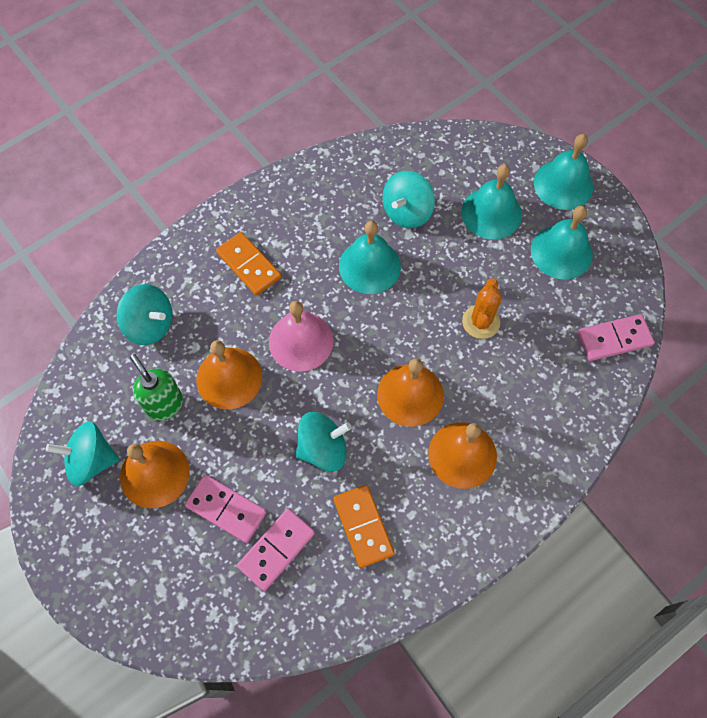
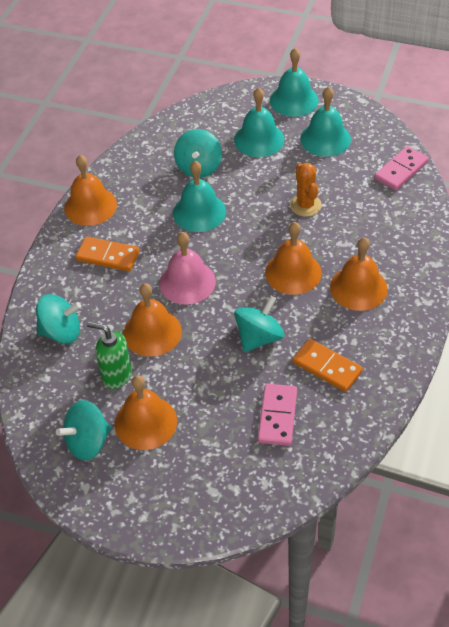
camera: 30 degrees left, 15 degrees down
(226, 509) = (219, 413): pink domino -> none
(272, 197) = (90, 206): none -> orange bell

